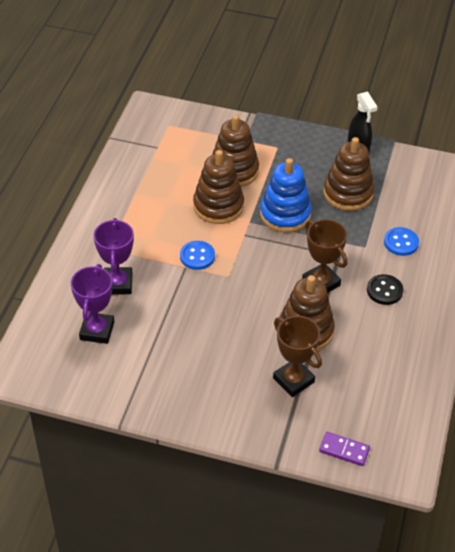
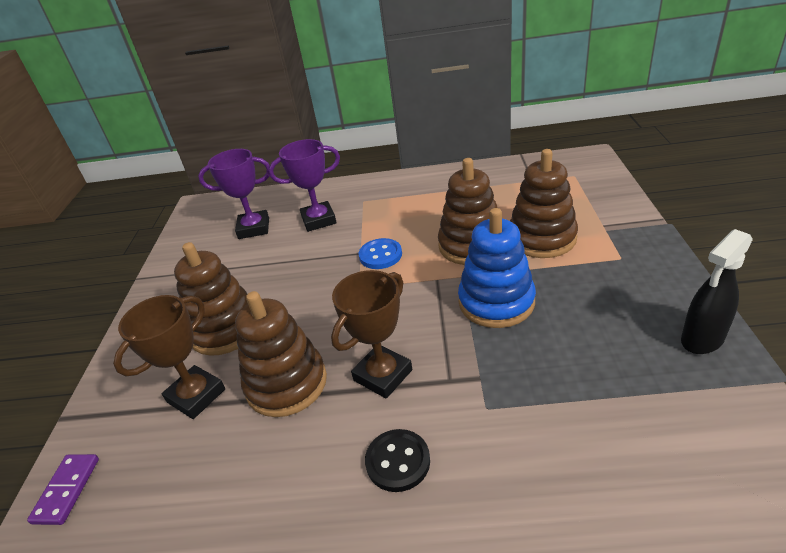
camera: 80 degrees right, 10 degrees down
(348, 193) = (591, 354): brown stacking toy -> brown stacking toy (225, 329)
(401, 242) = (525, 457): blue button -> none

